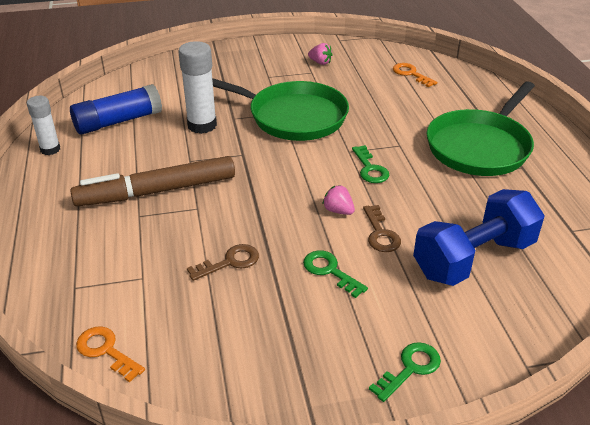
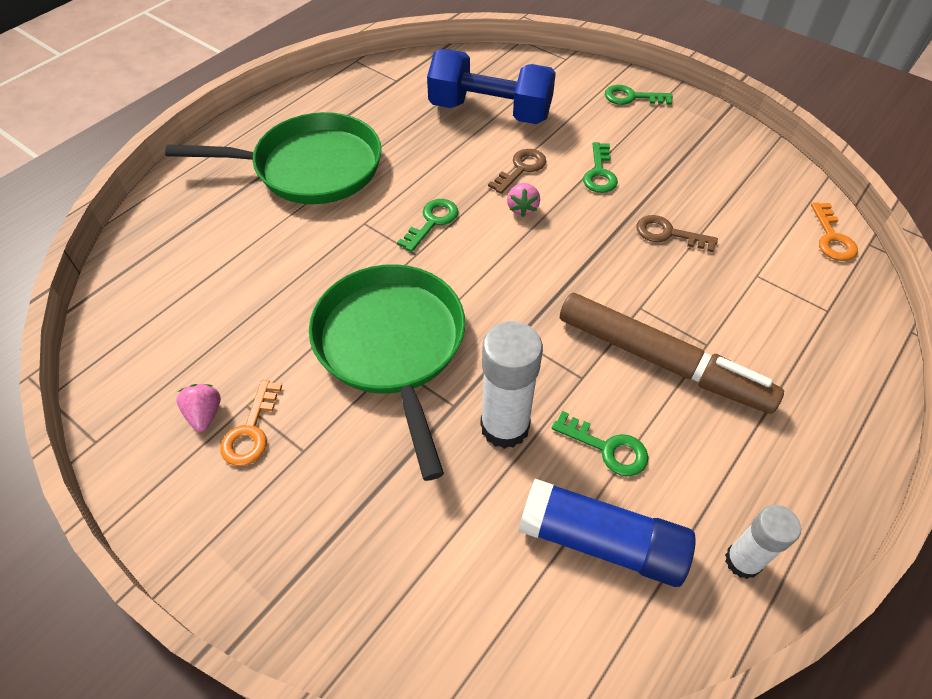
camera: 130 degrees left, 15 degrees up
(147, 146) = (607, 448): none -> green key
(411, 74) = (171, 293): orange key -> orange key (251, 431)

